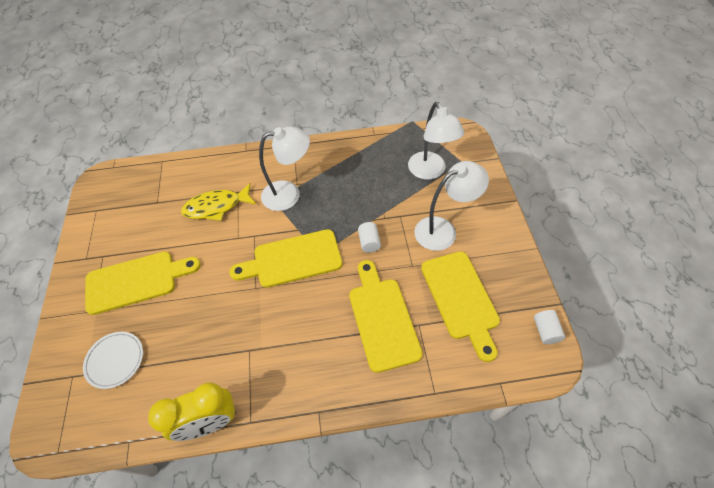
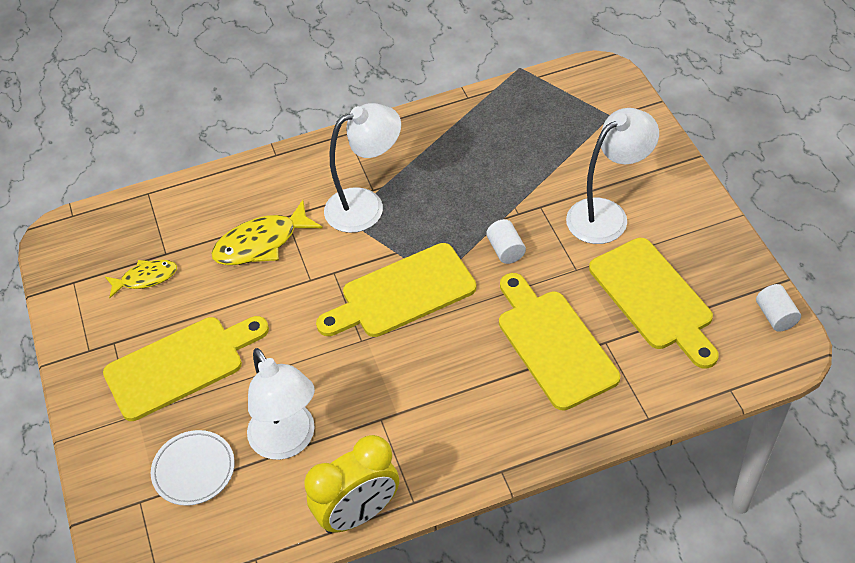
camera: 10 degrees left, 5 degrees down
(139, 216) = (146, 278): none -> yellow fish
(430, 171) = (567, 137): white lamp -> white lamp (288, 442)

